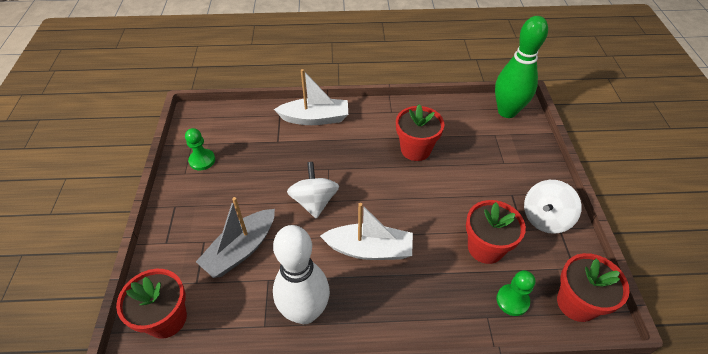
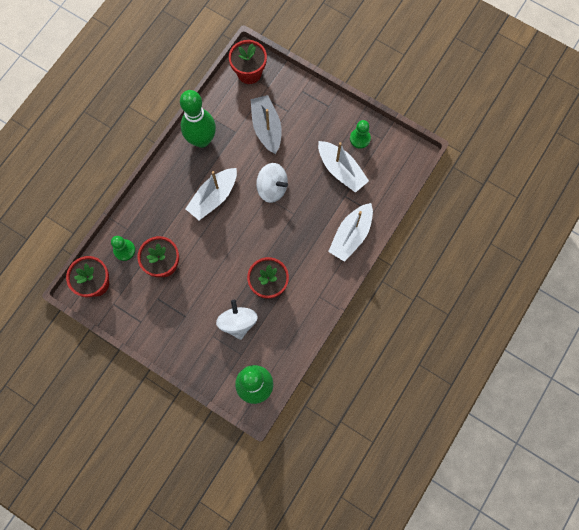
camera: 125 degrees right, 25 degrees up
(250, 157) = (341, 170): none -> white boat
(305, 312) = (201, 140): white bowling pin -> green bowling pin
(545, 218) = (153, 320): white spinning top -> white spinning top (238, 322)

